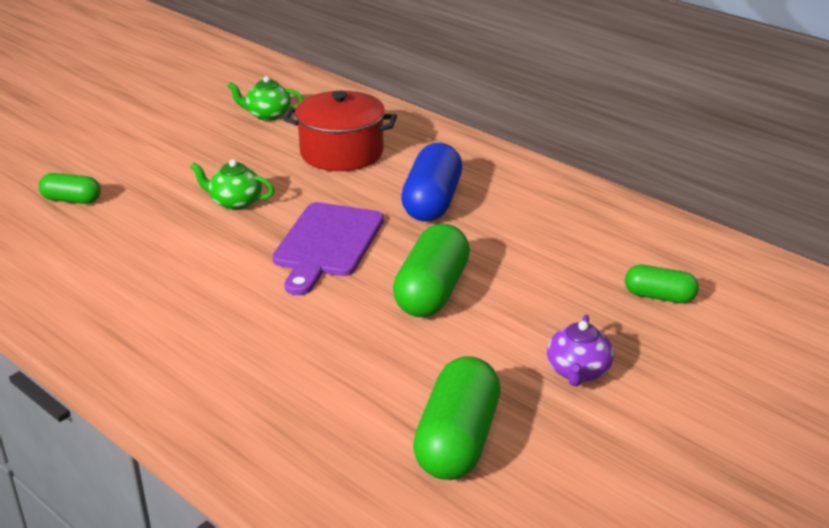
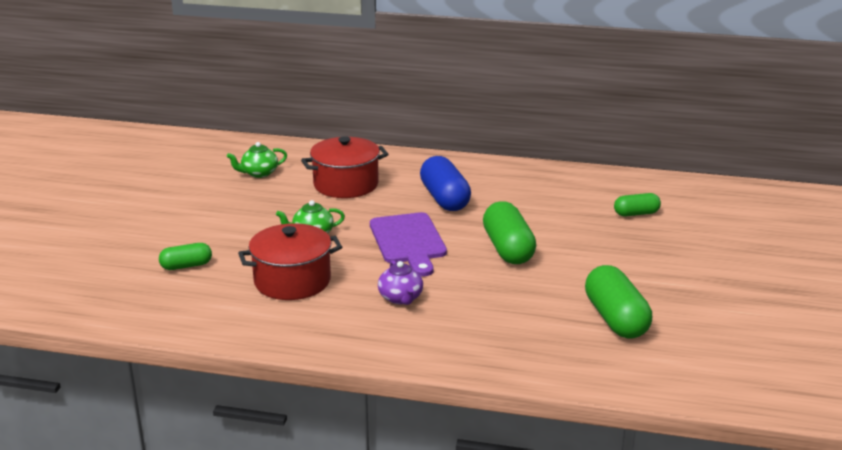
camera: 30 degrees left, 5 degrees down
(148, 252) = (292, 281): none -> red pot
(578, 372) = (638, 265): purple teapot -> purple teapot (401, 298)

